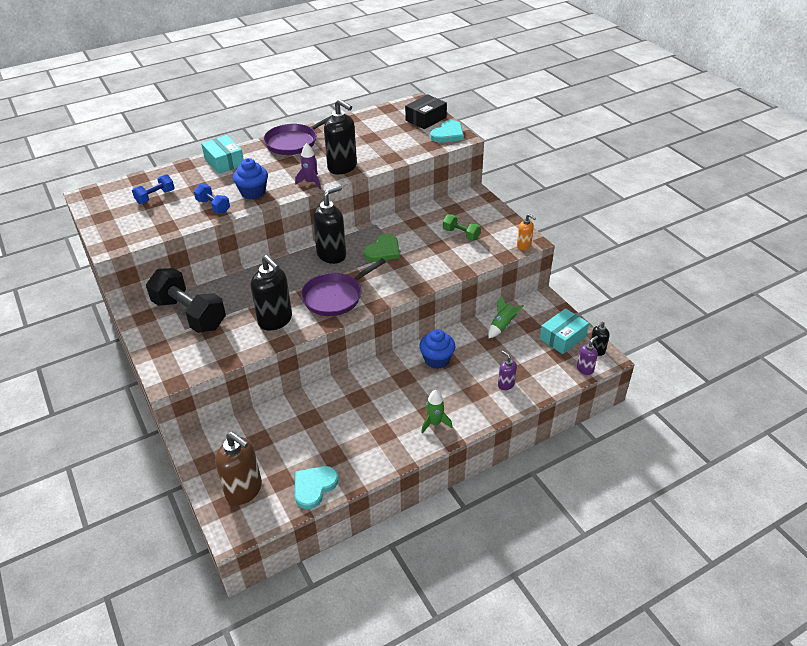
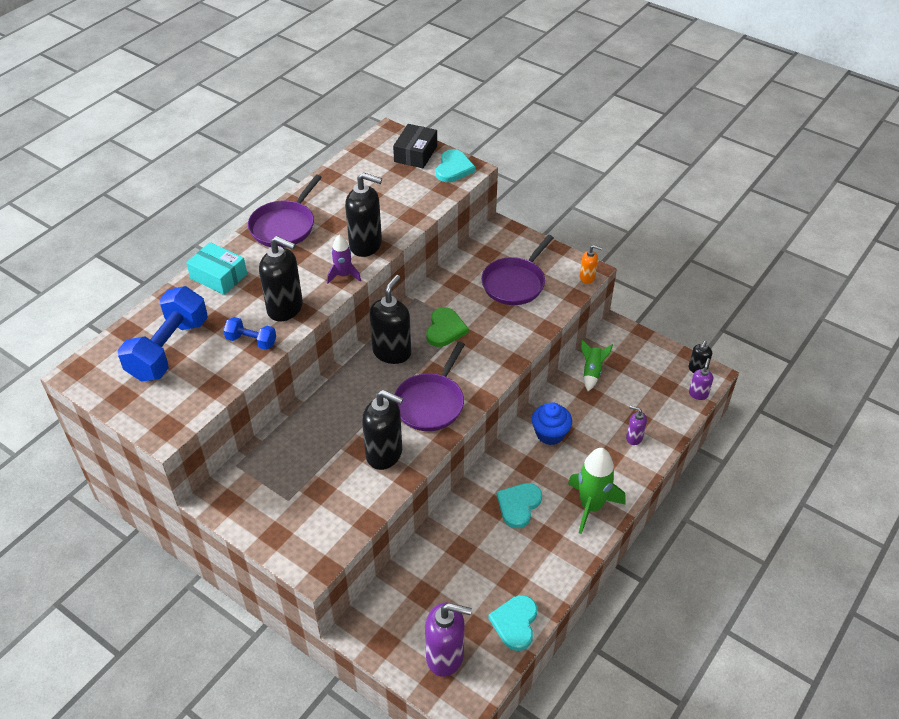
camera: 25 degrees left, 5 degrees up
(155, 197) = (169, 349): blue dumbbell -> blue dumbbell, size x2.01
(190, 314) = (280, 480): black dumbbell -> none
(244, 490) = (445, 656): brown soap dispenser -> purple soap dispenser
(253, 192) = (285, 308): blue cupcake -> black soap dispenser
(376, 402) = (518, 505): none -> turquoise heart
(434, 423) = (591, 506): green rocket -> green rocket, size x1.74
(461, 234) = (515, 283): green dumbbell -> purple pan
(563, 337) = (658, 365): turquoise box -> none

